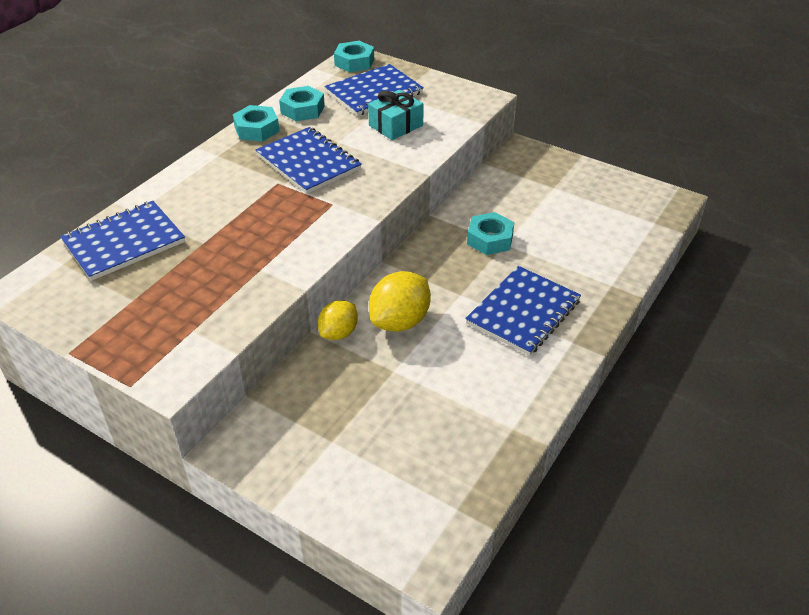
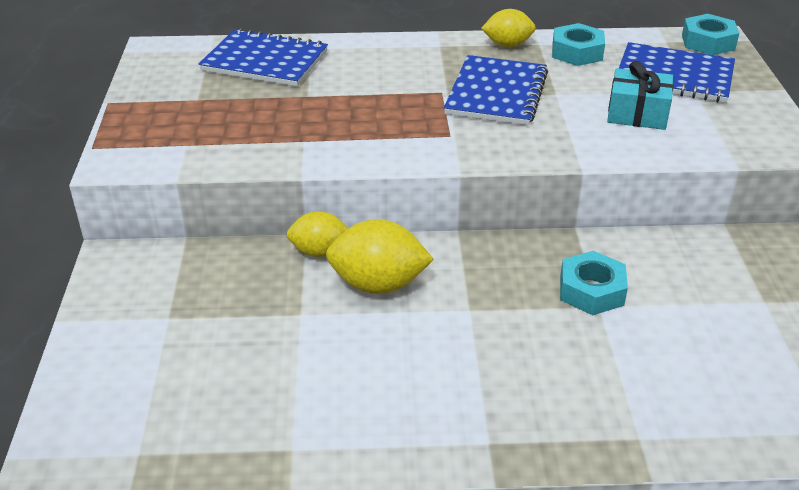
camera: 55 degrees right, 5 degrees down
(257, 129) = (507, 45): turquoise nut -> yellow lemon
(523, 312) = (495, 374): blue notebook -> none

